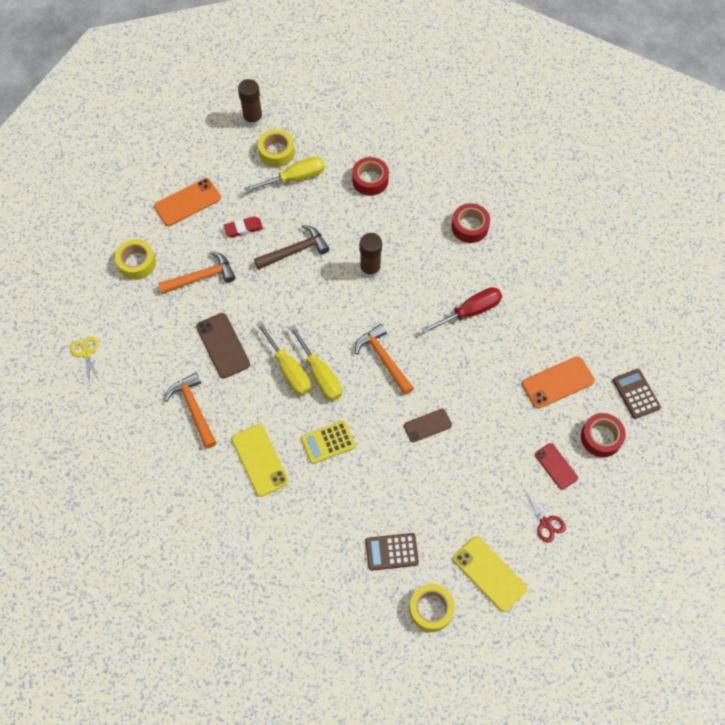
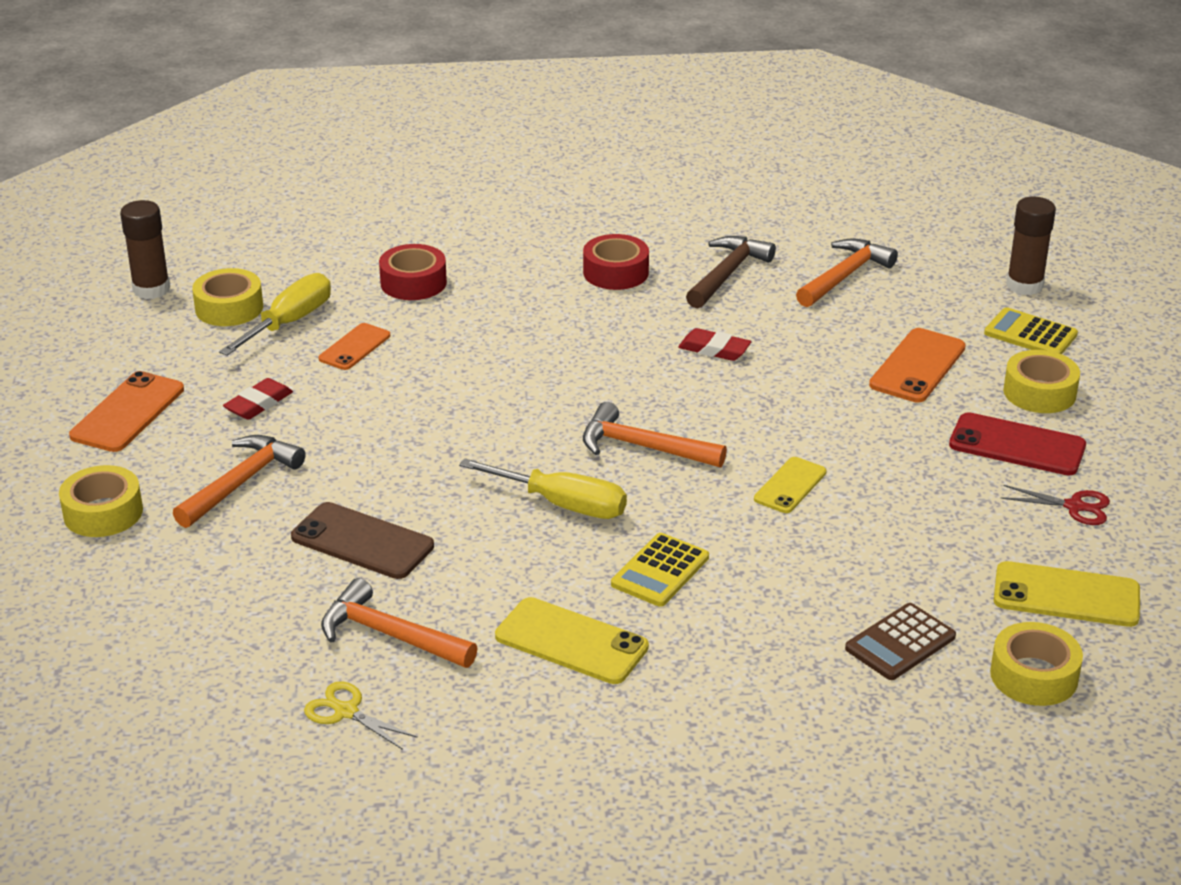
camera: 35 degrees left, 30 degrees down
(86, 353) = (113, 657): yellow scissors -> yellow scissors (346, 712)
(289, 370) = (505, 521): yellow screwdriver -> none
(295, 251) = (373, 394): brown hammer -> brown hammer (727, 274)
(310, 213) = (354, 347): none -> orange phone
(370, 269) = (515, 367): brown glue stick -> brown glue stick (1024, 285)
(427, 425) = (790, 486): brown phone -> yellow phone
(470, 311) = (714, 349): red screwdriver -> red eraser
(556, 466) = (1017, 445): red phone -> red phone, size x1.54
(580, 295) = (844, 276): none -> orange hammer
(601, 437) = (1039, 392): red tape -> yellow tape
(636, 394) = (1030, 334): brown calculator -> yellow calculator

